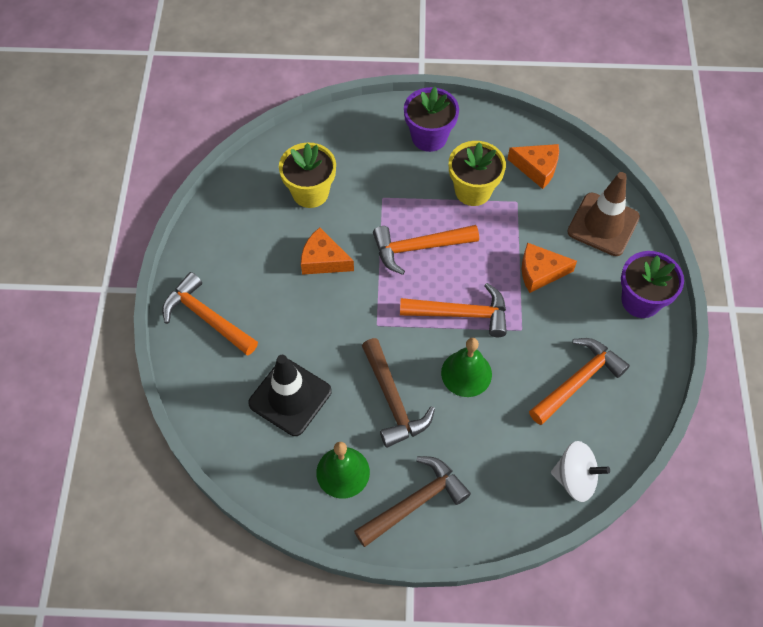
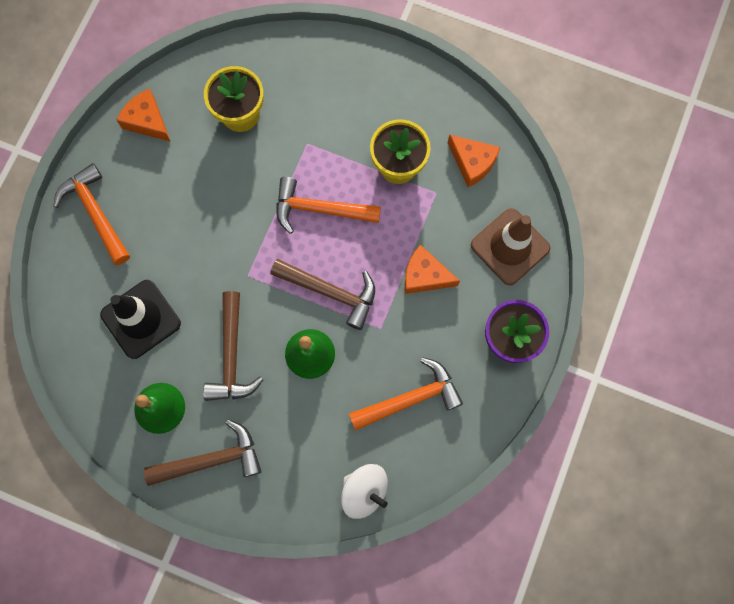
camera: 20 degrees right, 15 degrees up
(323, 260) = (224, 191): orange cheese -> orange cheese (147, 121)
(429, 137) = (380, 92): purple flower pot -> none
(461, 314) = (330, 292): orange hammer -> brown hammer

